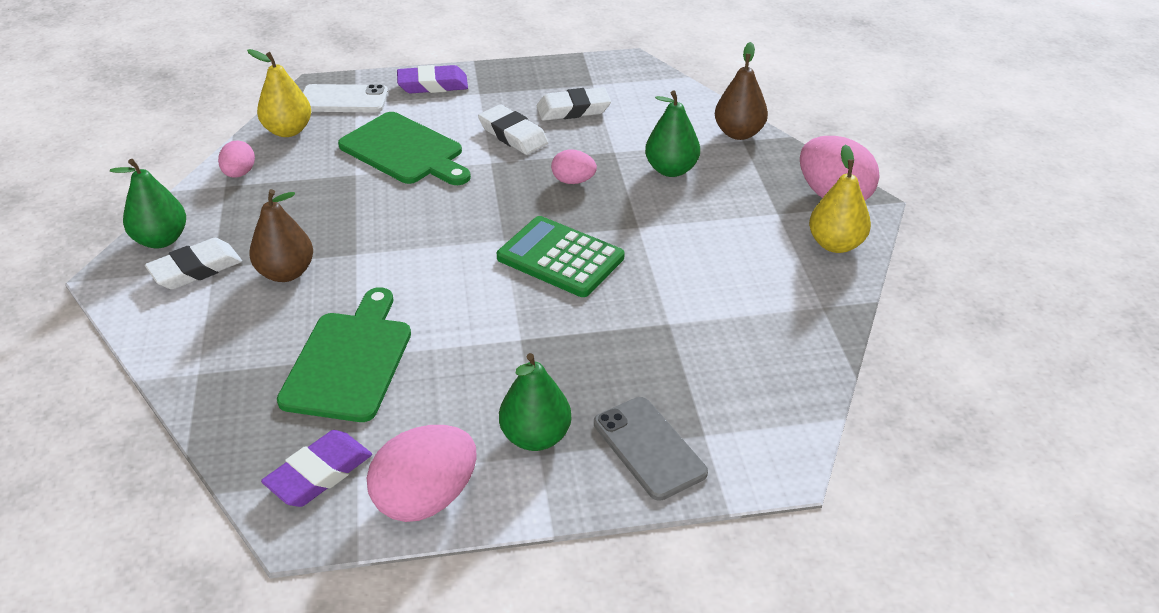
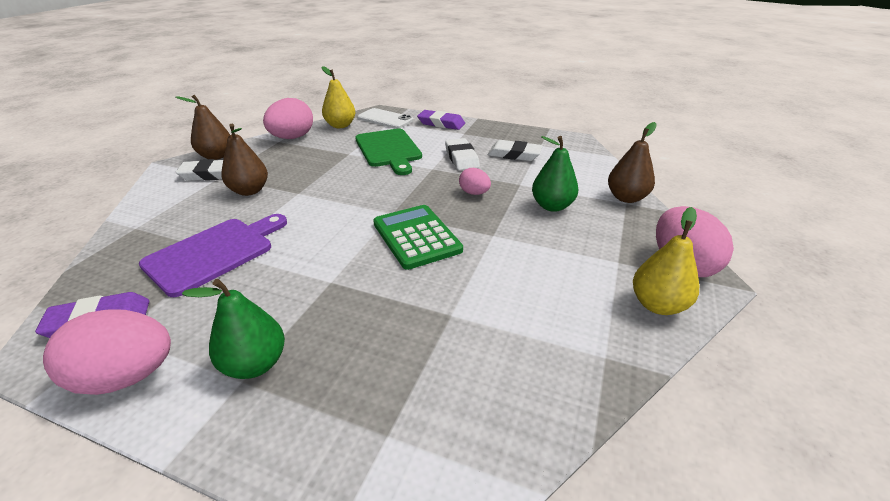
camera: 30 degrees right, 5 degrees down
(161, 240) = (216, 156): green pear -> brown pear
(239, 173) = (292, 138): pink egg -> pink egg, size x1.82
(349, 361) = (214, 253): green cutting board -> purple cutting board
(649, 448) = (327, 422): grey phone -> none

